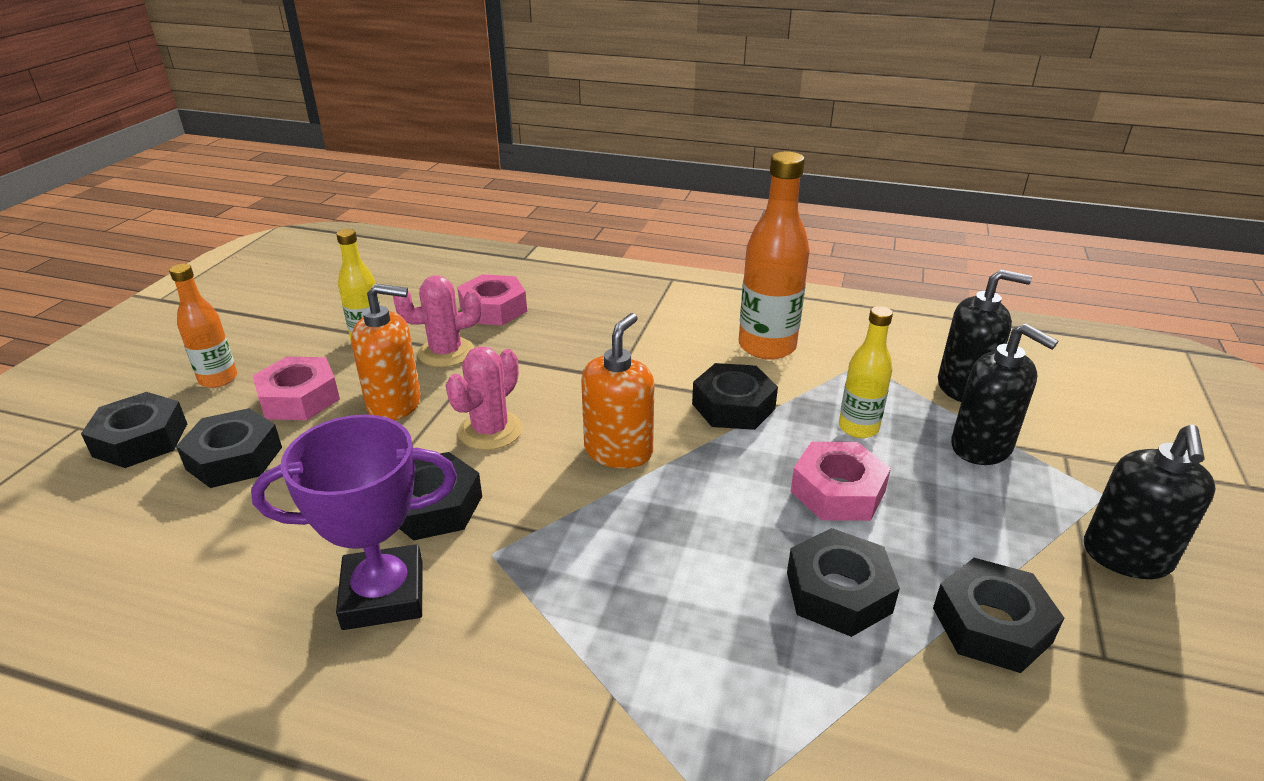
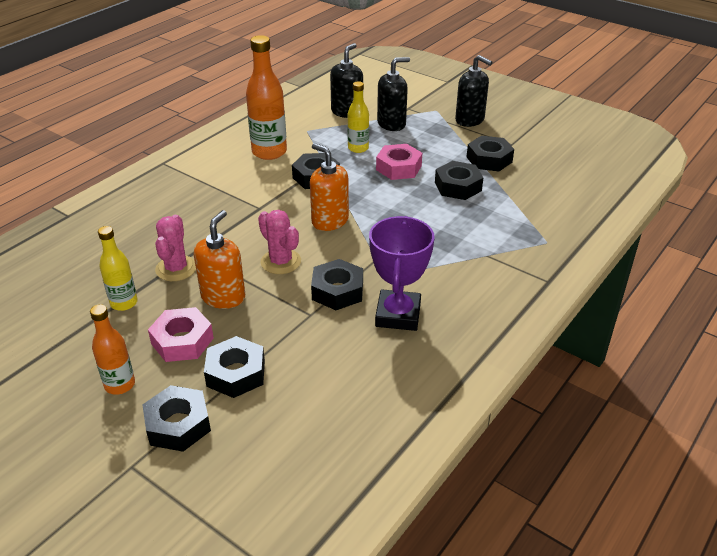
camera: 70 degrees left, 5 degrees up
(493, 309) = (134, 240): pink nut -> none

